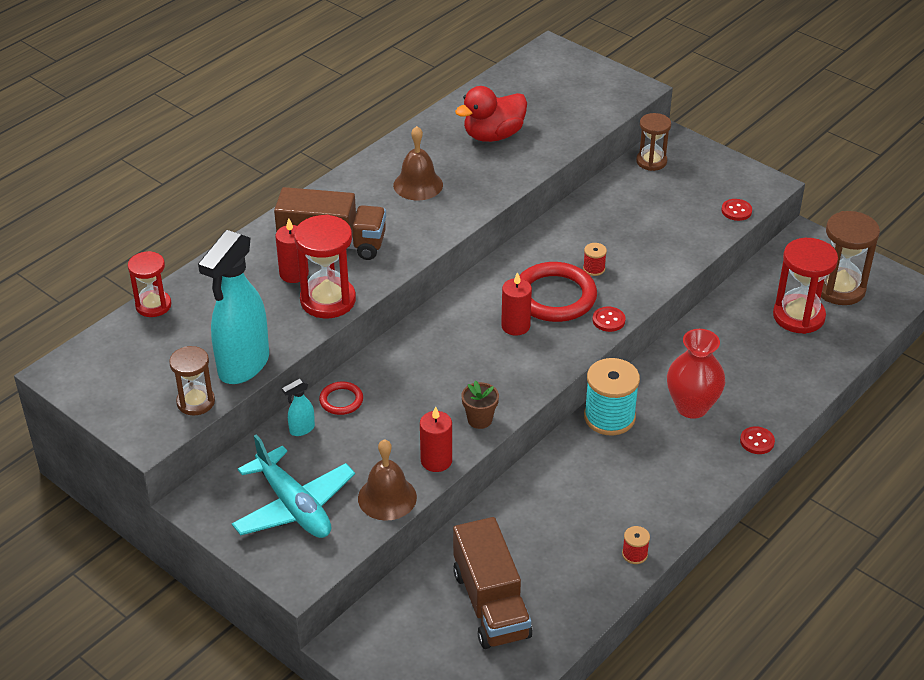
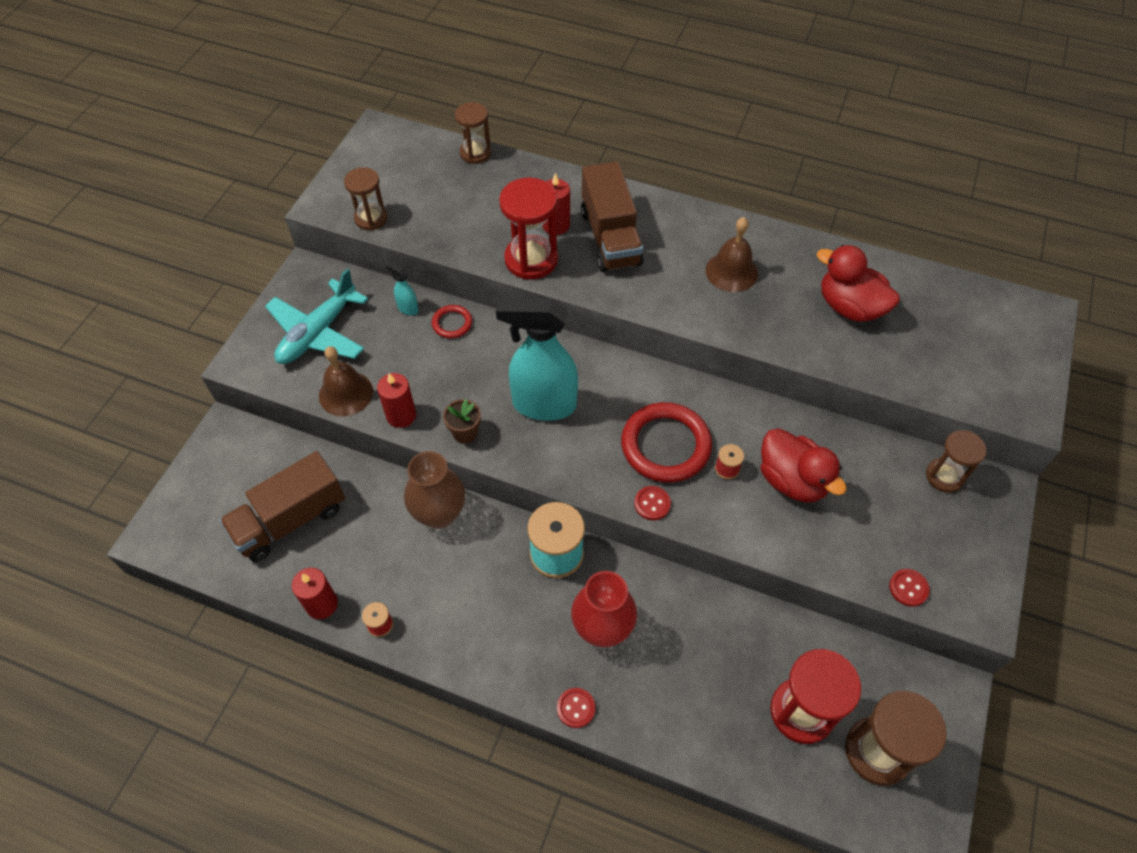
camera: 70 degrees right, 15 degrees up
(153, 305) = (475, 153): red hourglass -> brown hourglass
(243, 366) = (424, 232): turquoise spray bottle -> turquoise spray bottle (543, 405)
(515, 326) = (606, 424): red candle -> red candle (322, 604)
(534, 487) = (439, 514): none -> brown vase
(621, 237) = (792, 480): none -> red duck

